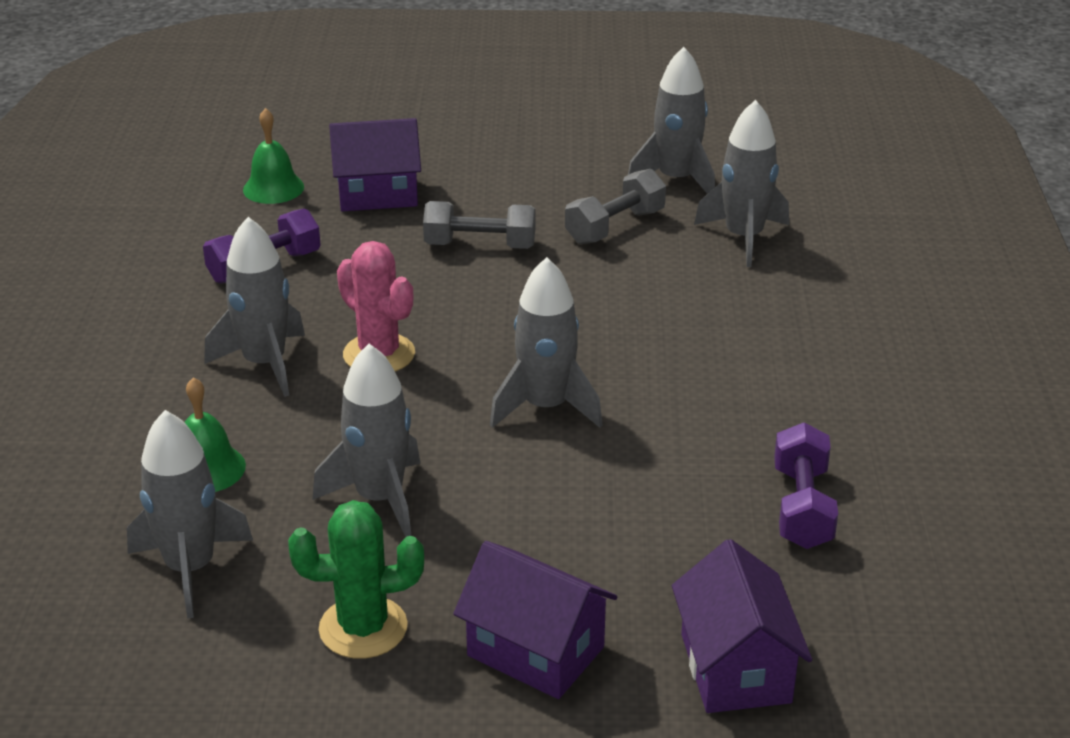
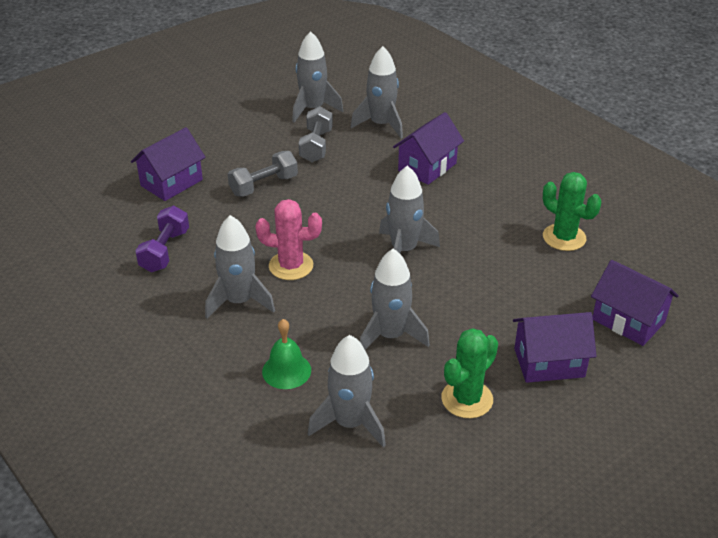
camera: 40 degrees left, 5 degrees up
(273, 188) = (107, 205): green bell -> none
(731, 320) = (427, 167): none -> purple house
(802, 507) = (564, 237): purple dumbbell -> green cactus

